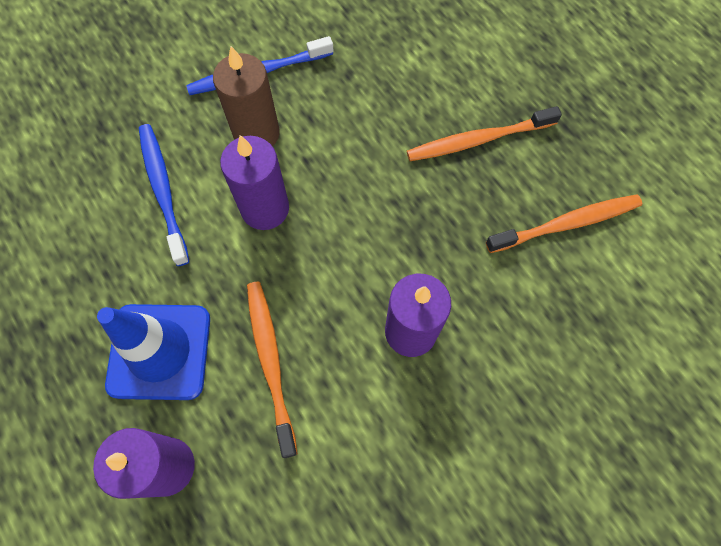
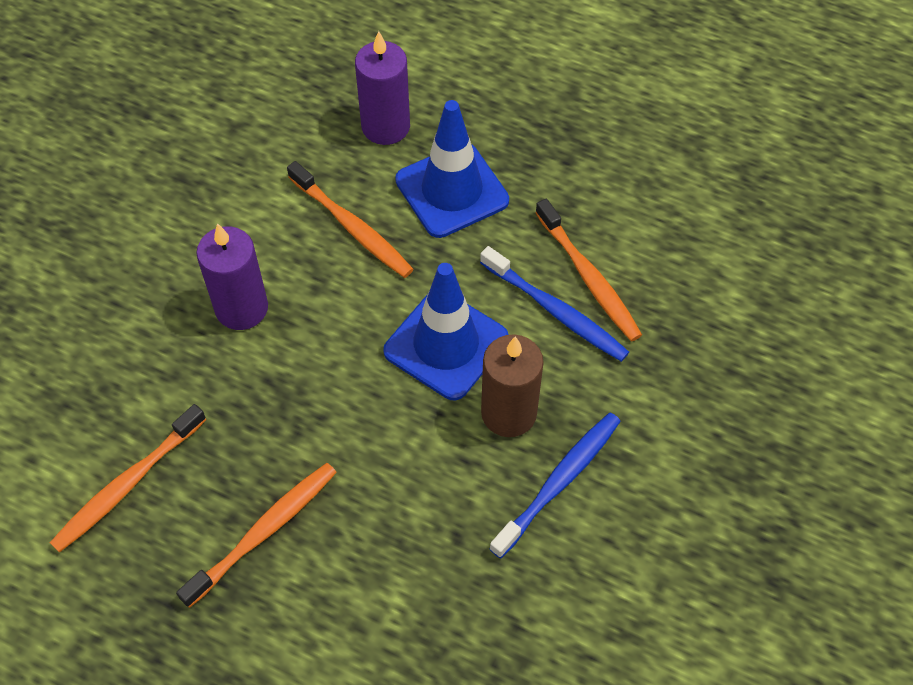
camera: 150 degrees right, 10 degrees down
(116, 205) = (588, 277): none -> orange toothbrush
(265, 209) = (446, 344): purple candle -> blue traffic cone

